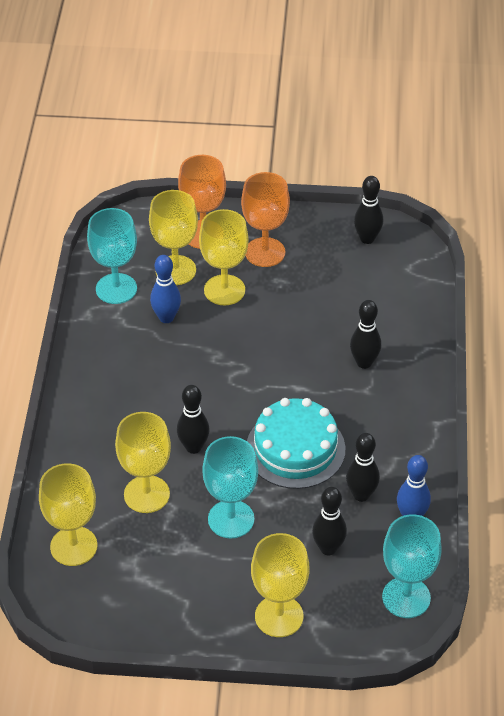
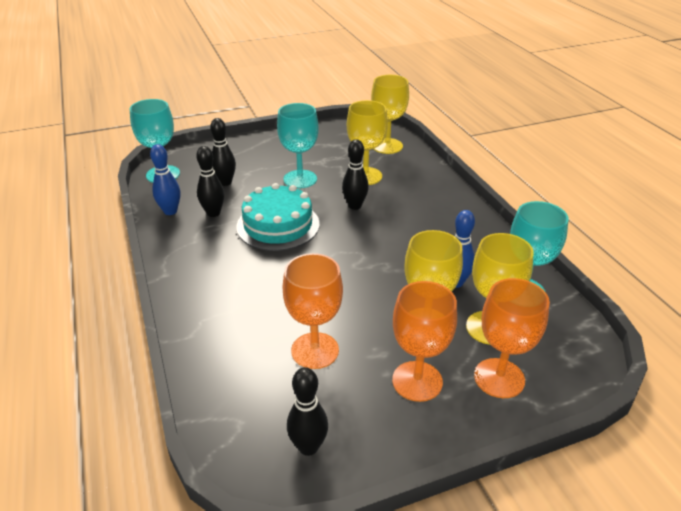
camera: 155 degrees right, 10 degrees down
(279, 616) = (242, 150): yellow goblet -> none
(328, 300) = (315, 350): none -> orange goblet
(364, 363) = (249, 301): black bowling pin -> none

